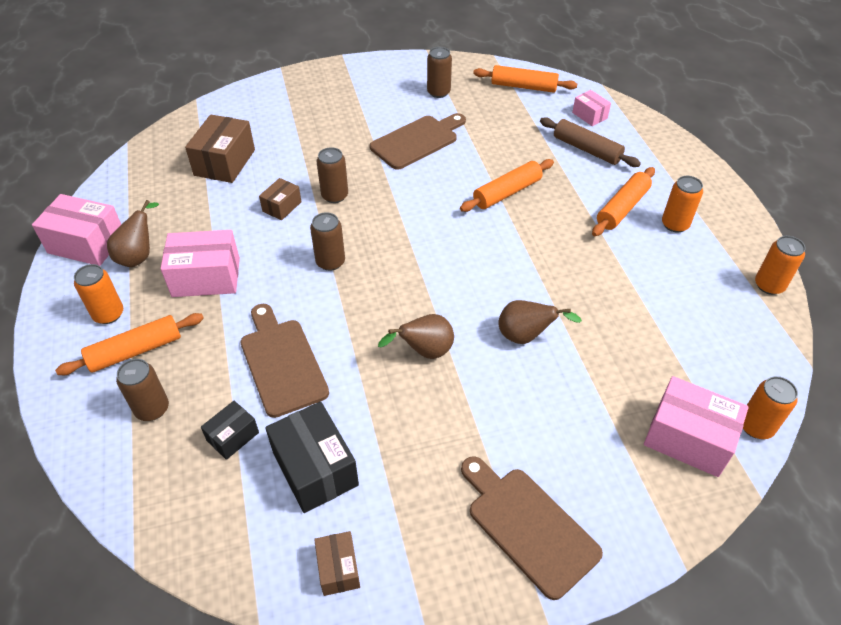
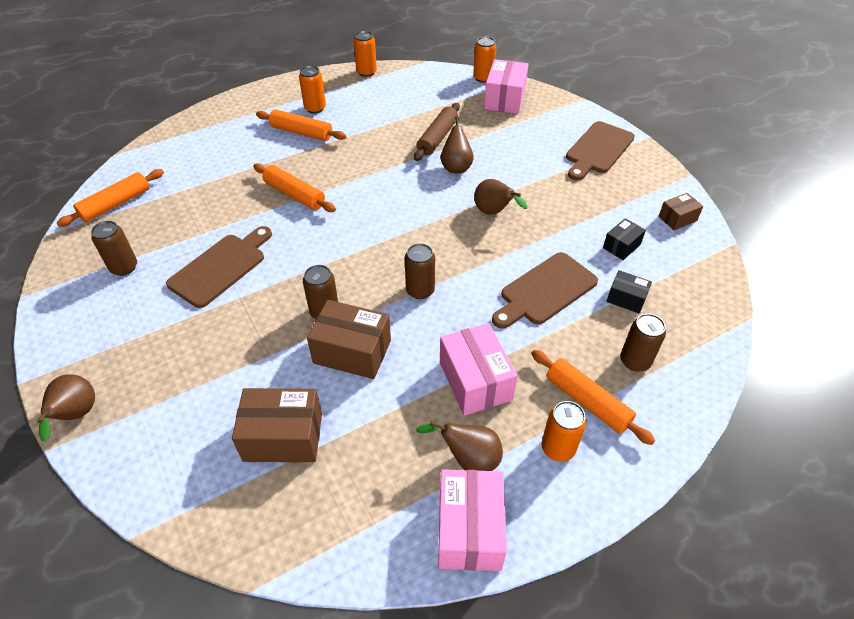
camera: 105 degrees left, 0 degrees up
(282, 207) = (352, 351): brown box -> brown box, size x1.80
(300, 76) = (76, 415): none -> brown pear
(315, 468) = (621, 246): black box -> black box, size x0.56
(417, 141) = (221, 267): brown cutting board -> brown cutting board turned 90 degrees clockwise
(523, 86) = (116, 204): orange rolling pin -> orange rolling pin turned 45 degrees clockwise
(586, 149) = (224, 155): brown rolling pin -> brown rolling pin (437, 138)
(589, 115) = (170, 157): pink box -> none

